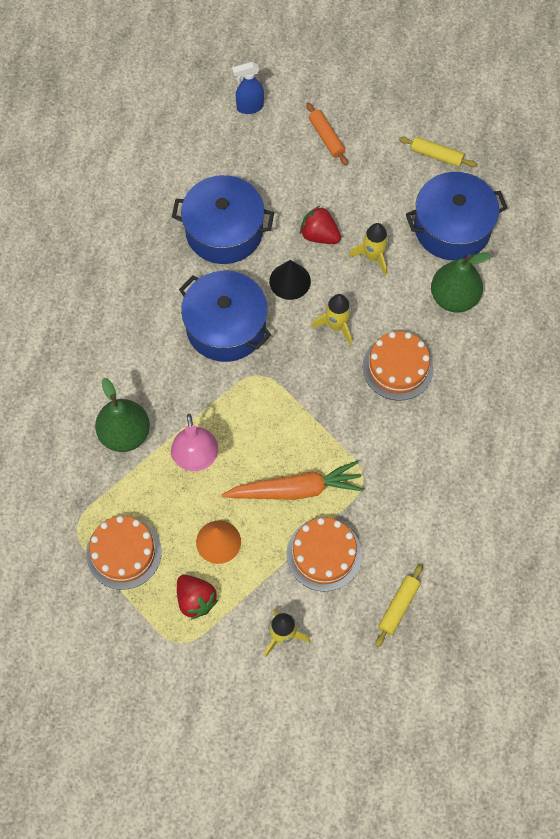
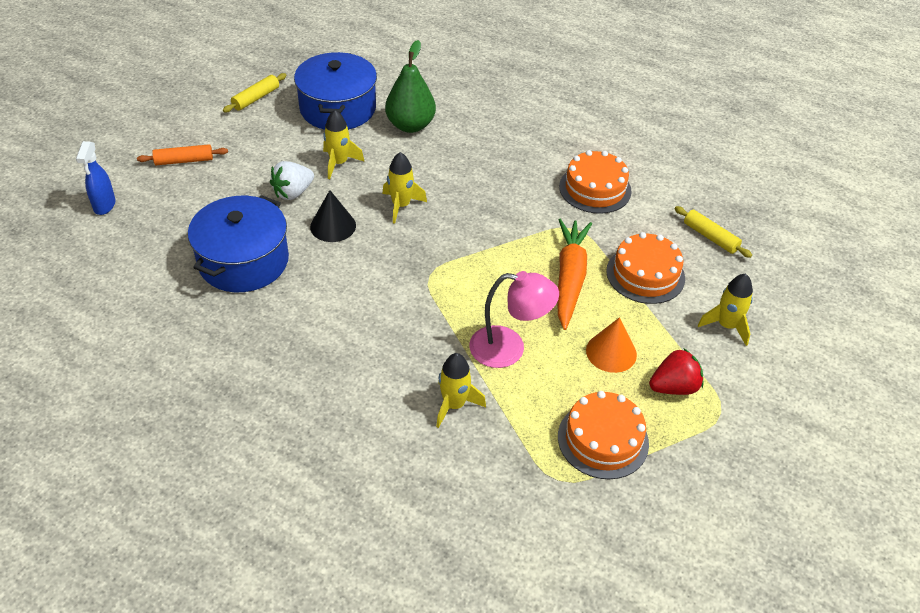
camera: 75 degrees left, 20 degrees down
(125, 434) = (454, 405): green pear -> yellow rocket
(226, 327) = (360, 287): blue pot -> none
(319, 235) = (293, 193): red strawberry -> white strawberry
(398, 367) = (465, 177): orange cake -> orange cake (595, 189)

